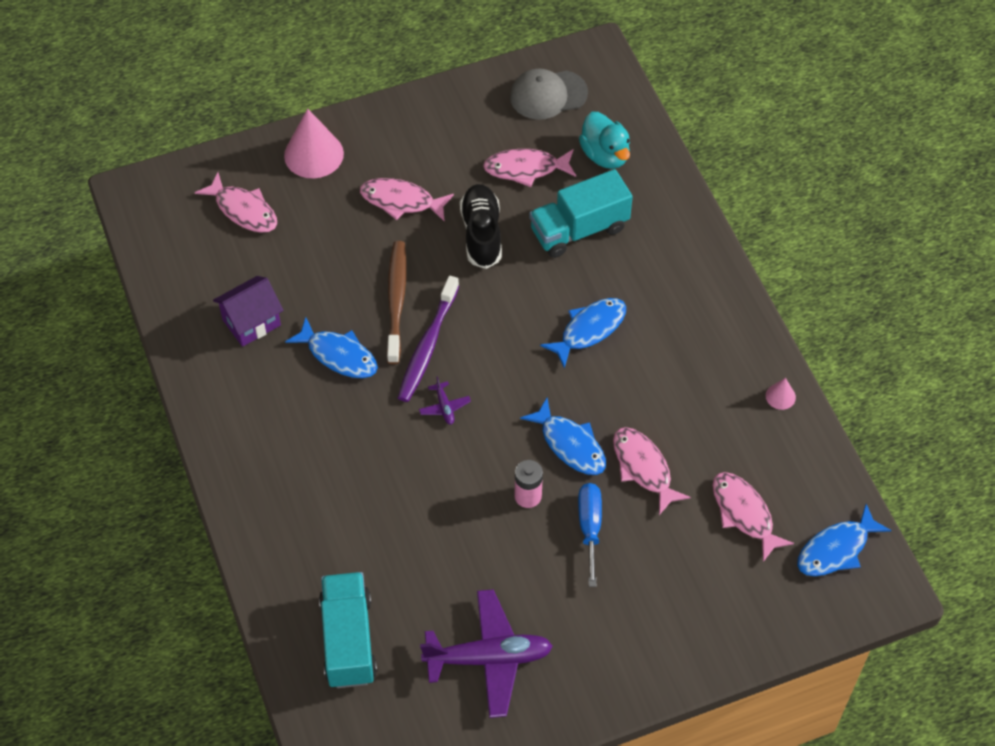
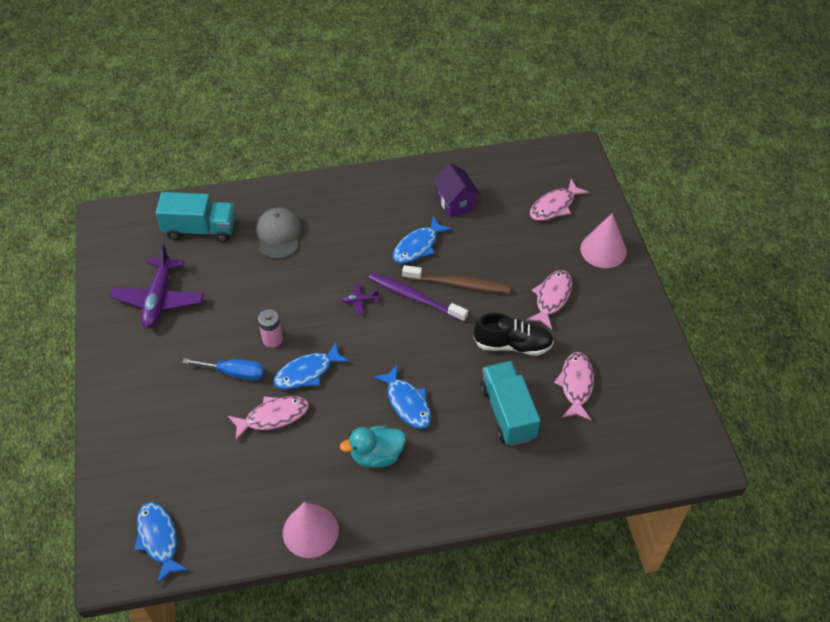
camera: 100 degrees right, 5 degrees down
(548, 95) = (657, 414): grey cap -> grey cap (279, 235)
(605, 155) = (586, 446): turquoise duck -> turquoise duck (376, 455)
(744, 513) = (212, 478): pink fish -> none
(780, 396) = (310, 531): pink cone -> pink cone, size x2.14

